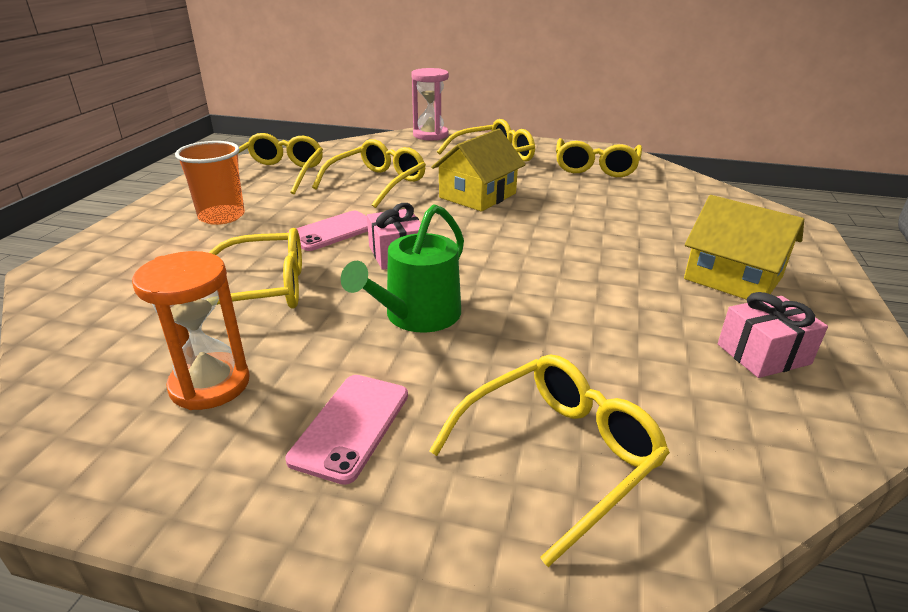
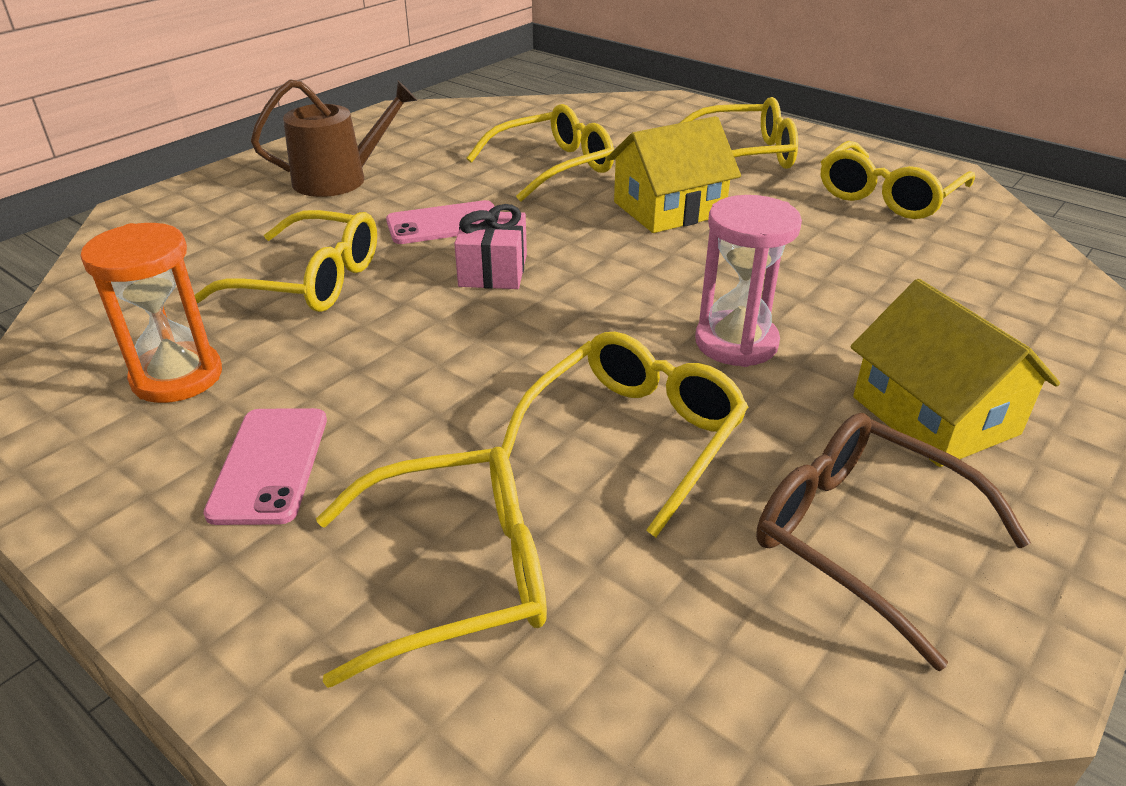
camera: 25 degrees right, 5 degrees up
(221, 216) = (339, 179): orange cup -> brown watering can
(277, 174) = (444, 133): yellow glasses -> yellow glasses (634, 437)
(351, 426) = (270, 465): pink phone -> pink phone turned 45 degrees counterclockwise
(417, 316) = (448, 356): green watering can -> none
(430, 135) = (685, 106): pink hourglass -> pink hourglass (736, 343)
(763, 354) = (862, 537): pink gift -> brown glasses

